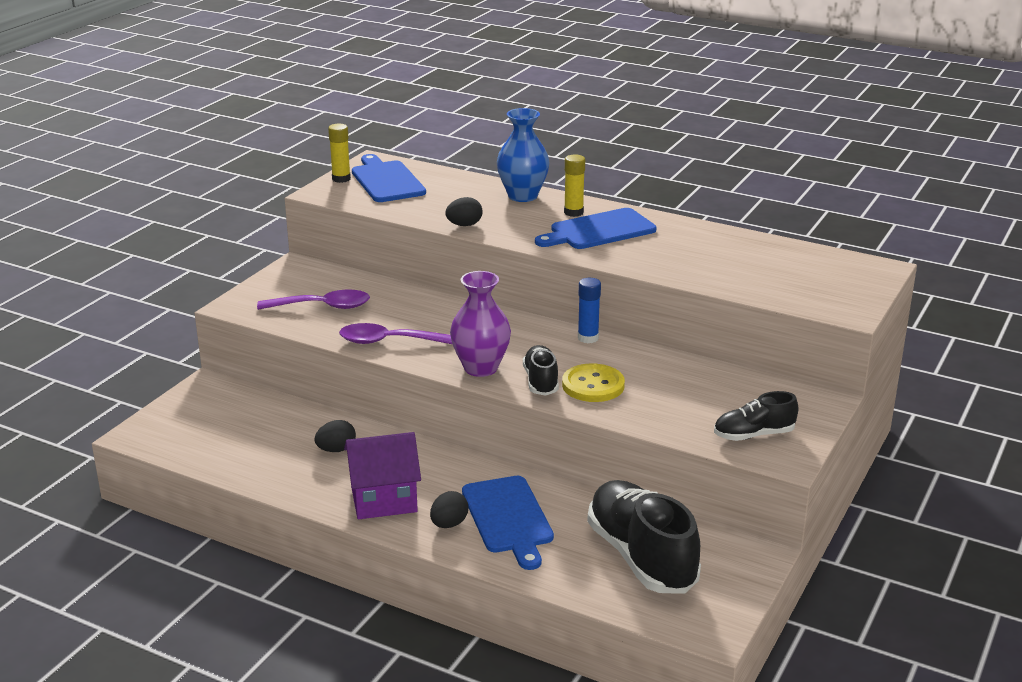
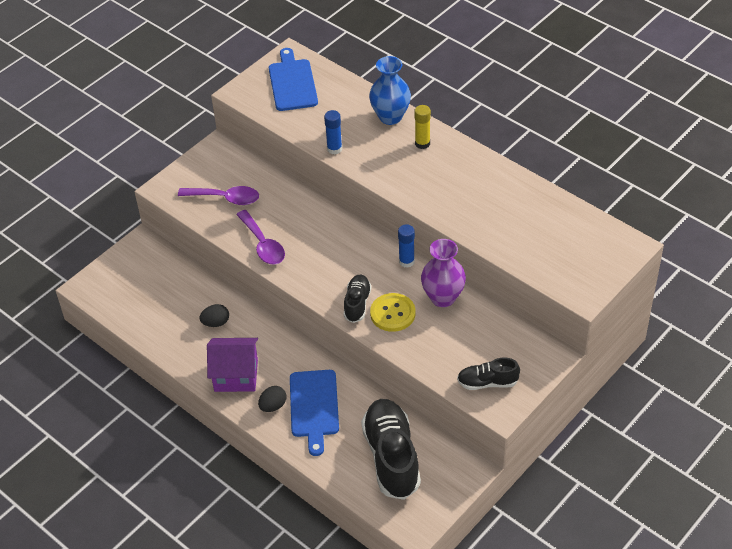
camera: 15 degrees right, 20 degrees up
(341, 179) = (258, 76): yellow glue stick -> none
(389, 341) = (263, 244): purple spoon -> purple spoon turned 135 degrees counterclockwise
(464, 225) = (334, 149): black egg -> blue glue stick
(480, 368) = (319, 283): purple vase -> purple vase (443, 297)
(599, 230) = (433, 169): blue cutting board -> none

